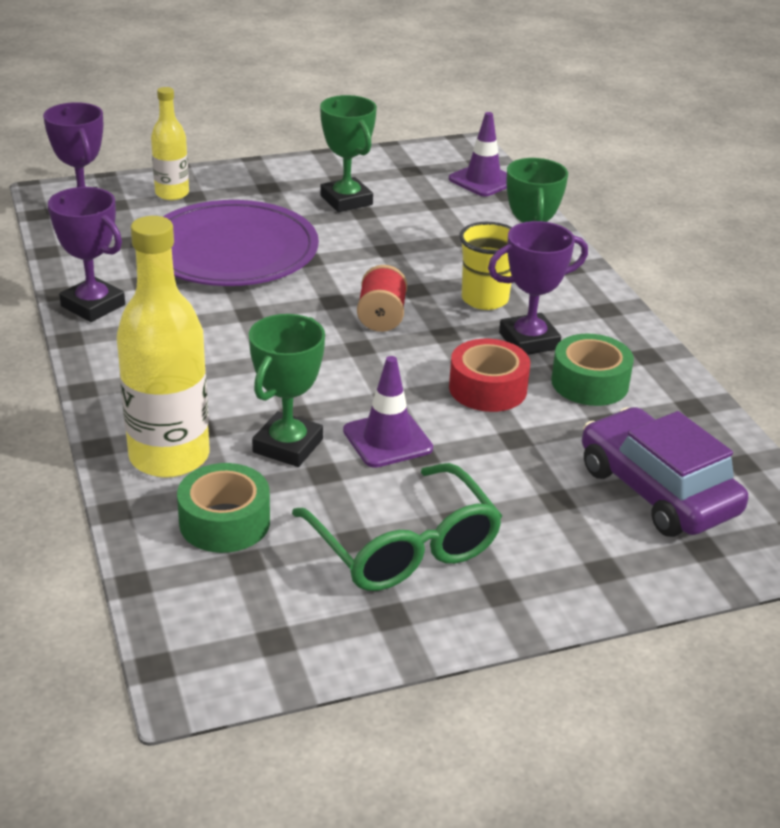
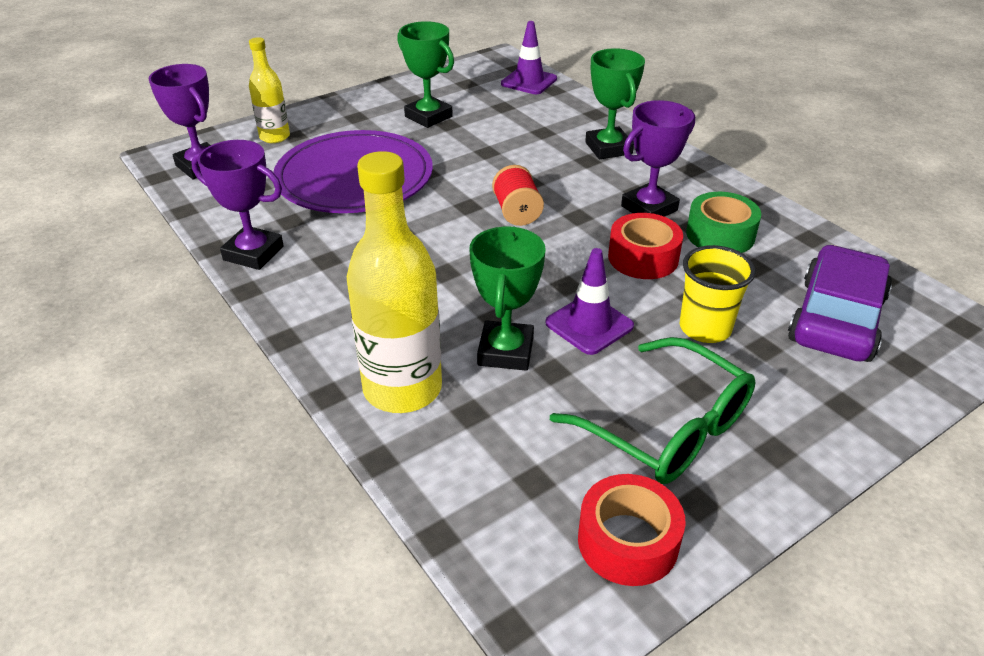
camera: 15 degrees left, 5 degrees up
(224, 522) = (491, 444): green tape -> none
(302, 628) = (628, 541): none -> red tape
(484, 299) = (591, 179): yellow cup -> yellow cup (705, 328)
(657, 490) = (836, 319): purple car -> purple car turned 75 degrees clockwise

